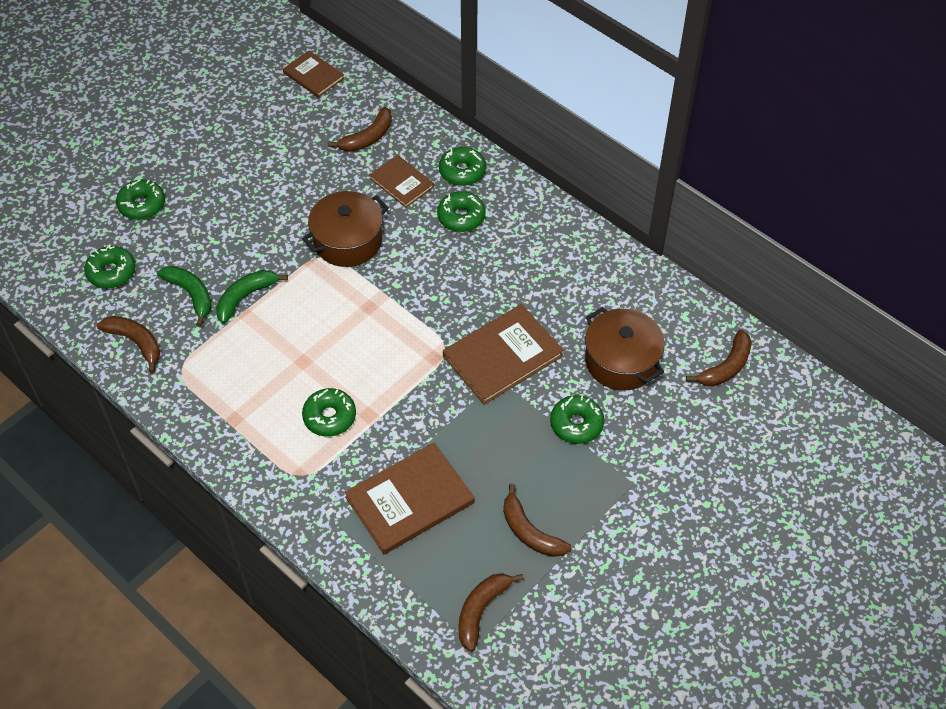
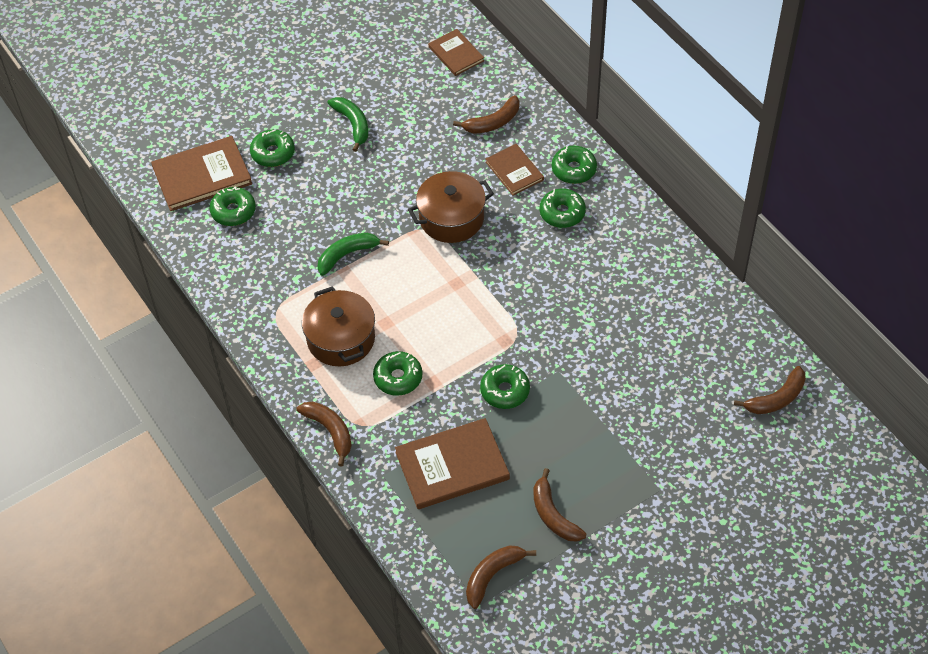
camera: 15 degrees right, 0 degrees up
(135, 342) = (241, 279): brown banana -> brown banana (330, 431)
(191, 295) = (299, 244): green banana -> green banana (353, 124)
(503, 356) = (568, 351): brown book -> brown book (202, 176)
(576, 424) = (621, 426): green donut -> green donut (505, 391)
(621, 361) = (678, 375): brown pot -> brown pot (341, 339)

